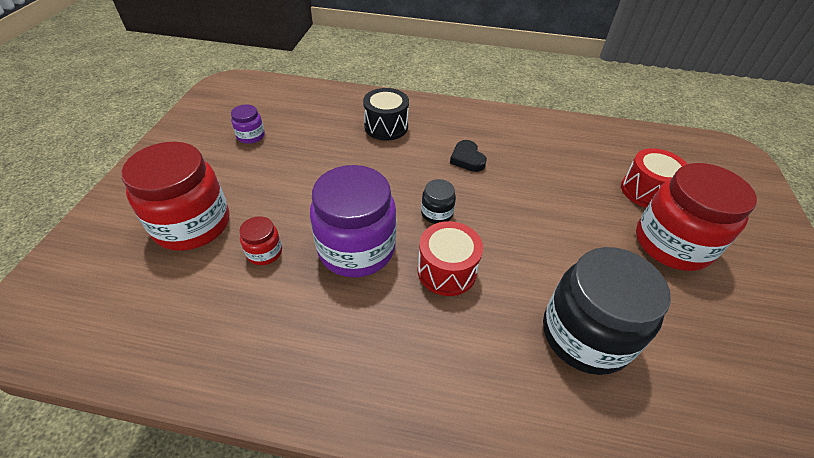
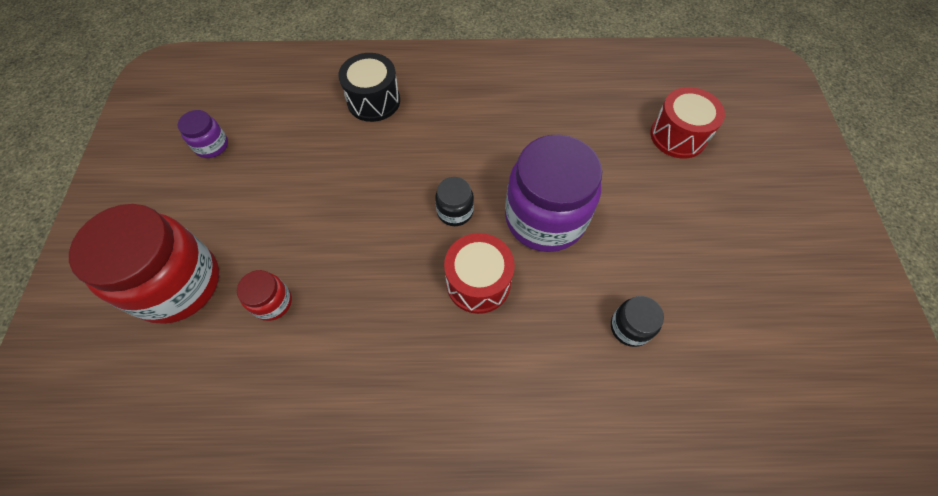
camera: 10 degrees left, 15 degrees up
(356, 249) = (375, 276): purple jar -> purple jar (545, 218)
(467, 159) = (477, 130): black heart -> none
(585, 335) = (630, 327): black jar -> black jar, size x0.45
(672, 244) = (708, 199): red jar -> none

